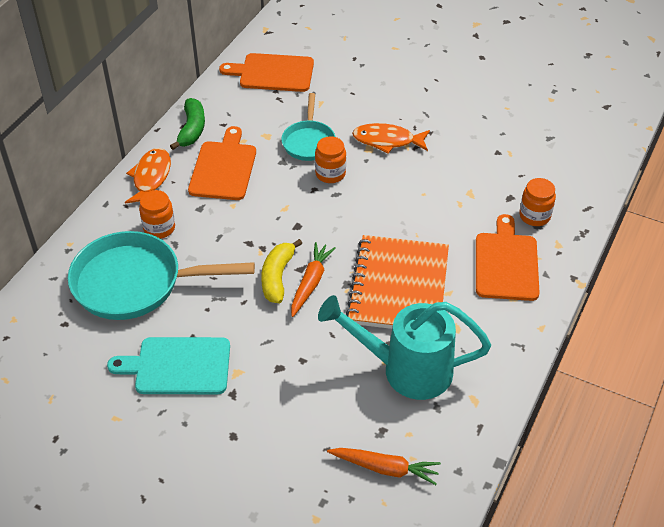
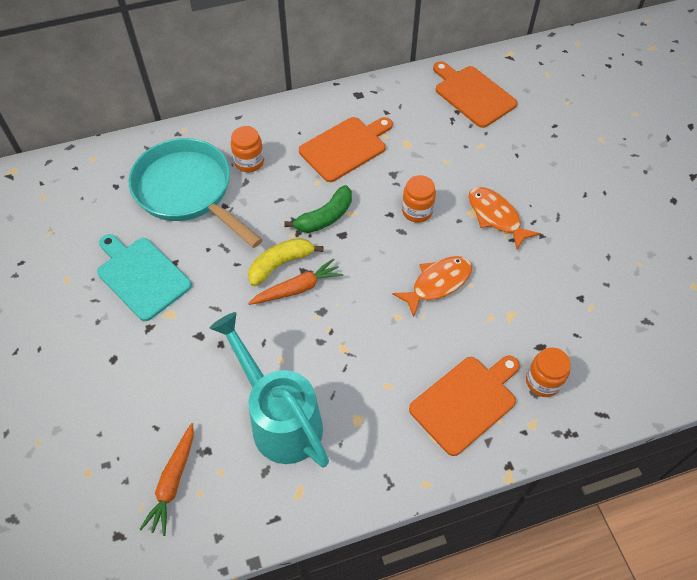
camera: 45 degrees right, 10 degrees up
(151, 177) = (289, 118): orange fish -> orange fish (438, 283)
(192, 130) = (359, 101): green banana -> green banana (325, 217)
(309, 141) = (432, 172): turquoise pan -> none
(385, 468) = (173, 482): orange carrot -> orange carrot turned 45 degrees clockwise
(398, 286) = (356, 347): orange notebook -> none

